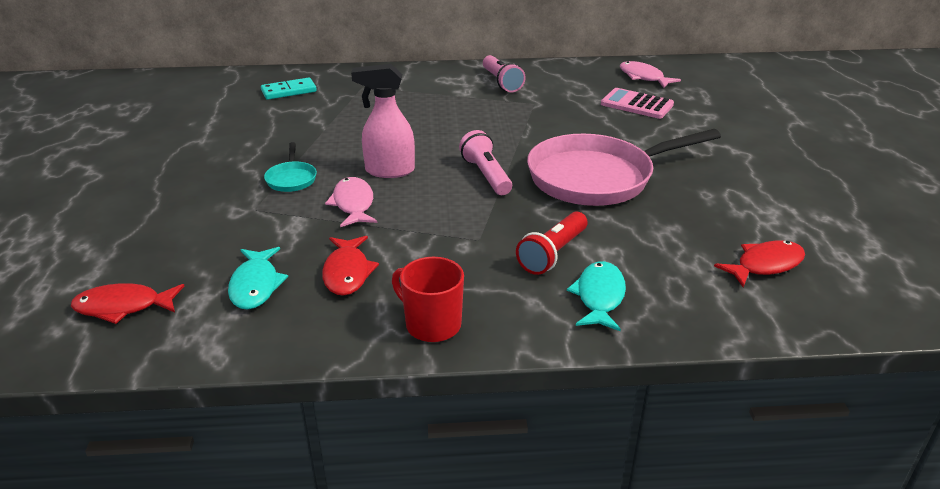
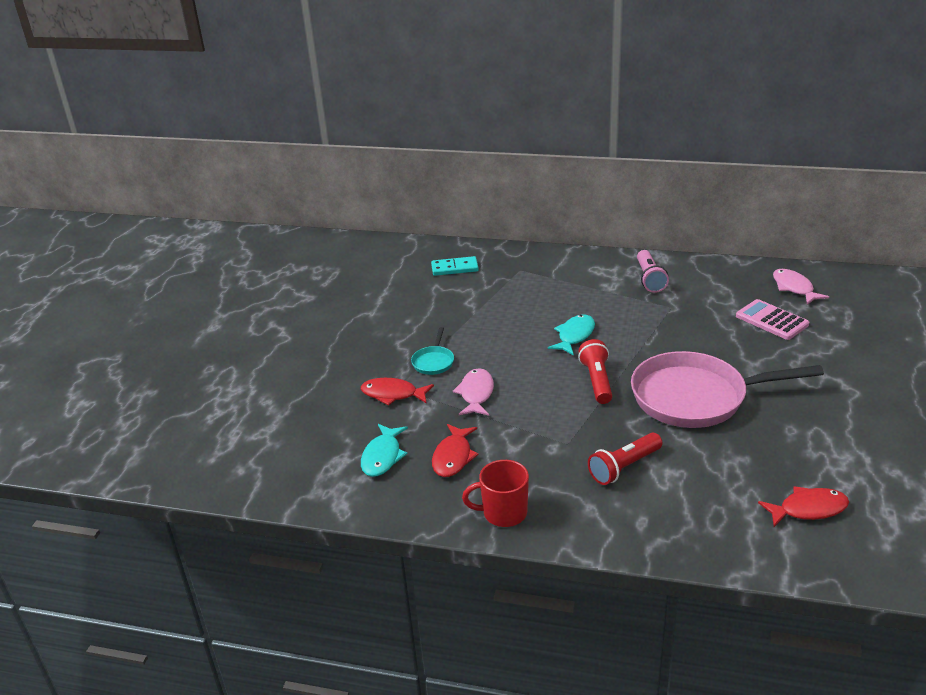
camera: 20 degrees right, 0 degrees up
(123, 307) = (287, 458): red fish -> red fish (393, 394)
(389, 171) = (515, 365): pink spray bottle -> none
(431, 324) = (503, 513): red mug -> red mug turned 60 degrees counterclockwise
(486, 175) = (596, 381): pink flashlight -> red flashlight
(599, 297) = (646, 513): turquoise fish -> turquoise fish (574, 336)

